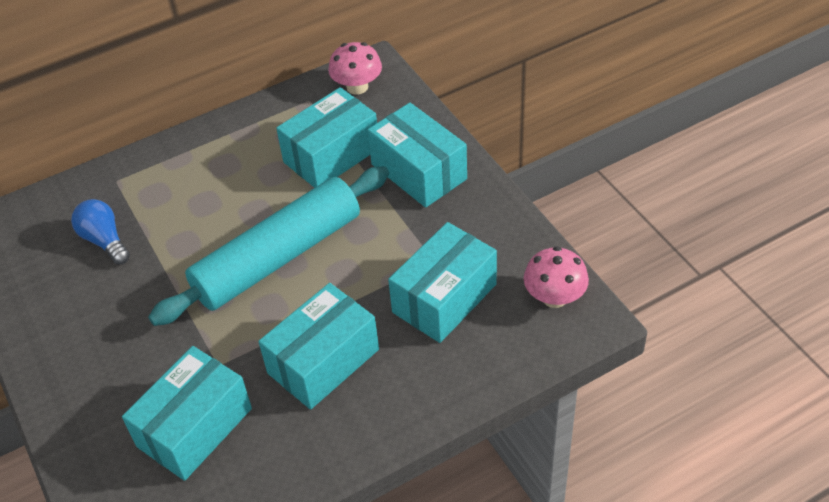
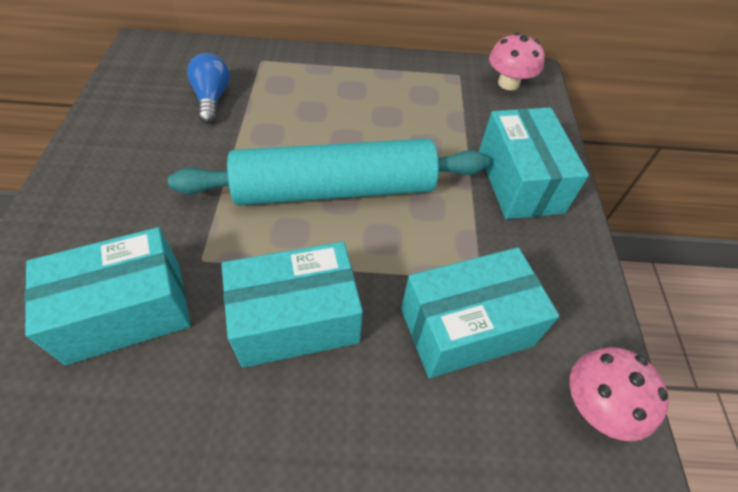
camera: 25 degrees right, 5 degrees up
(331, 155) = (447, 126): turquoise box -> none

